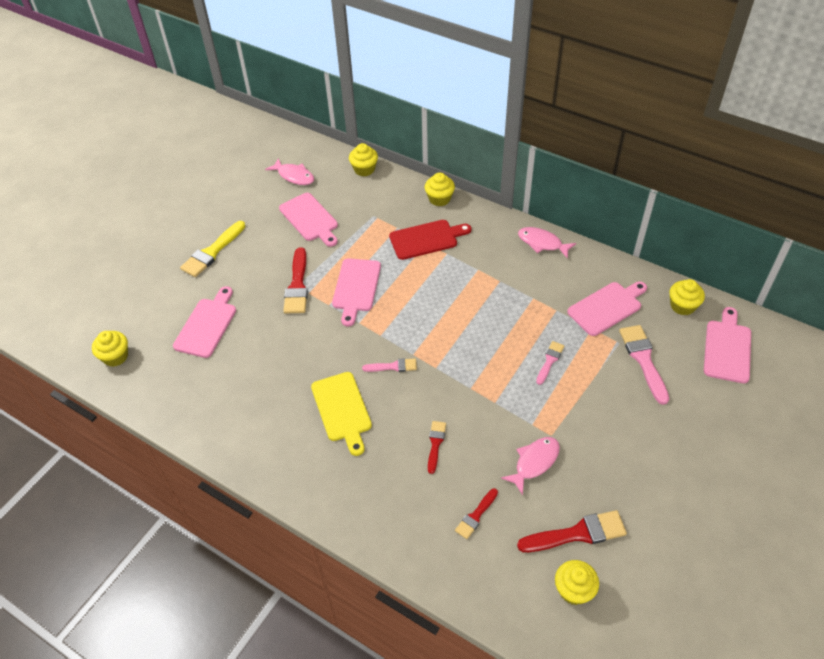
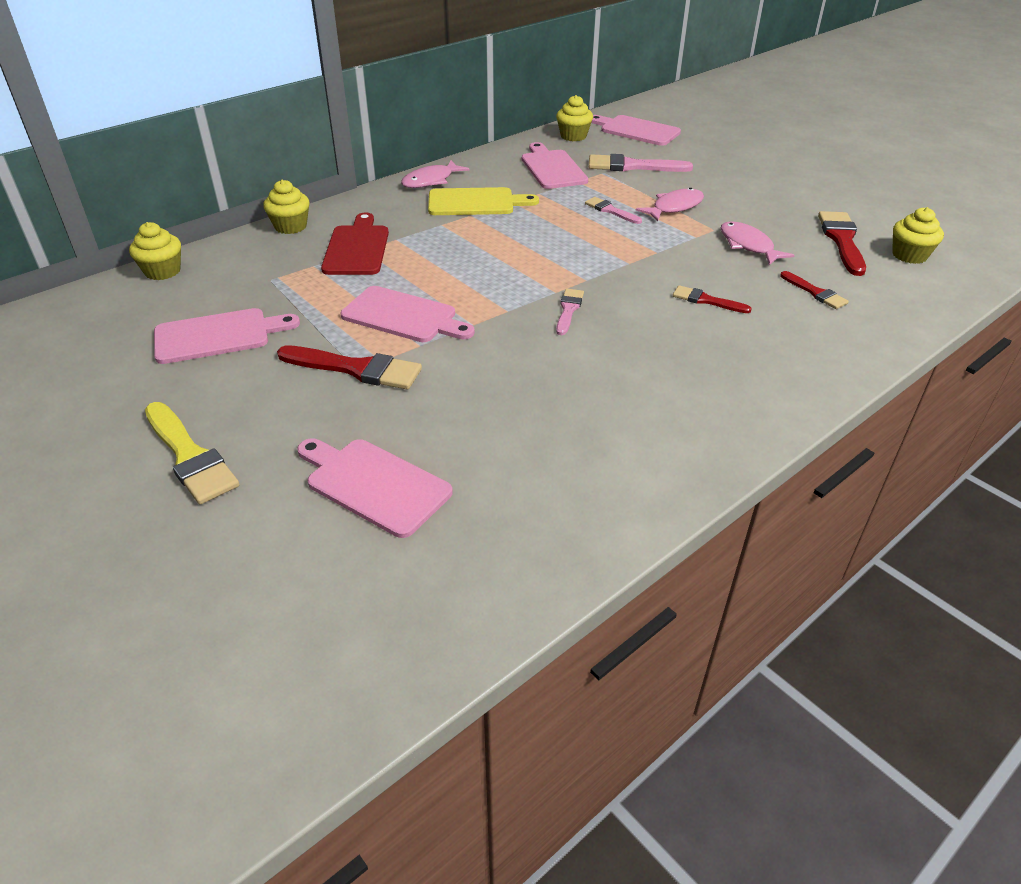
camera: 75 degrees left, 10 degrees down
(115, 356) = (372, 636): yellow cupcake -> none
(294, 176) = (96, 337): pink fish -> pink fish (674, 207)
(342, 409) = (626, 363): yellow cutting board -> yellow cutting board (475, 202)

